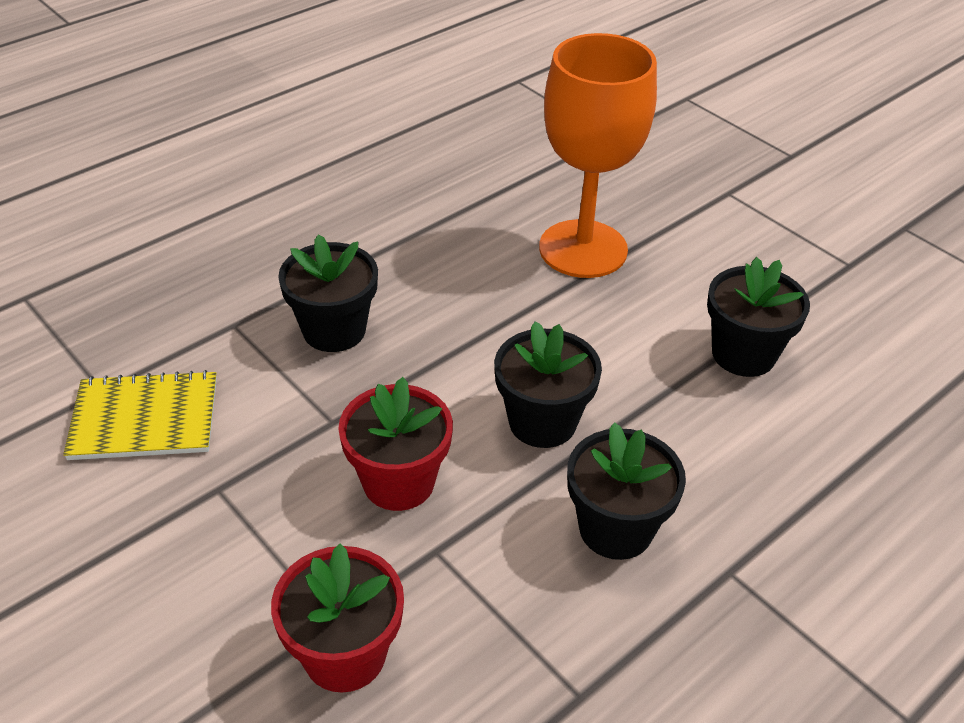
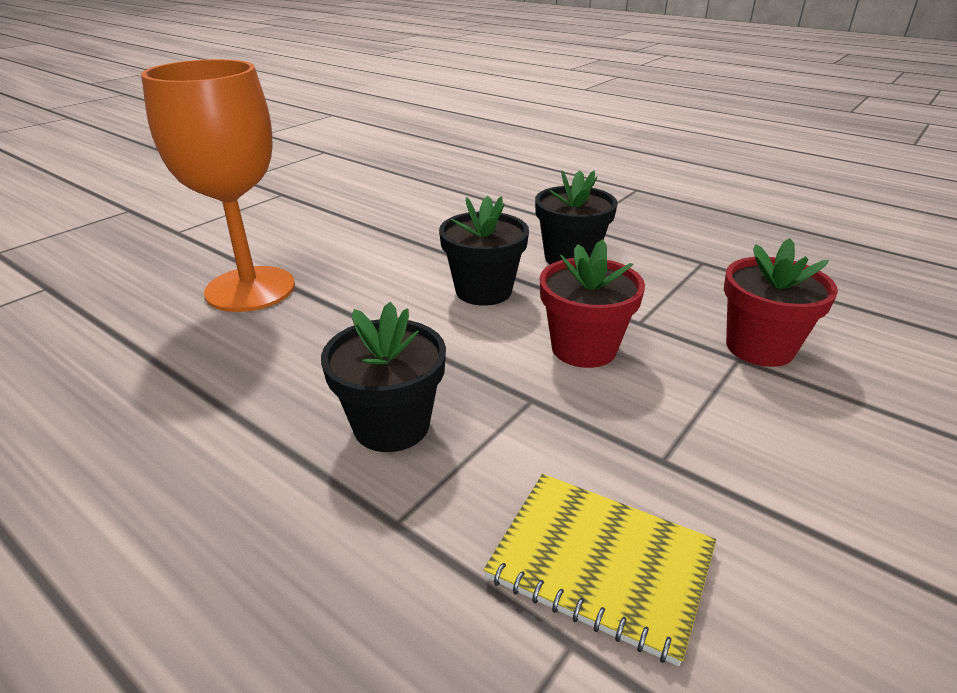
camera: 100 degrees left, 10 degrees down
(145, 418) = (600, 564): yellow notebook -> yellow notebook turned 45 degrees counterclockwise
(743, 354) = (385, 224): black flower pot -> none

